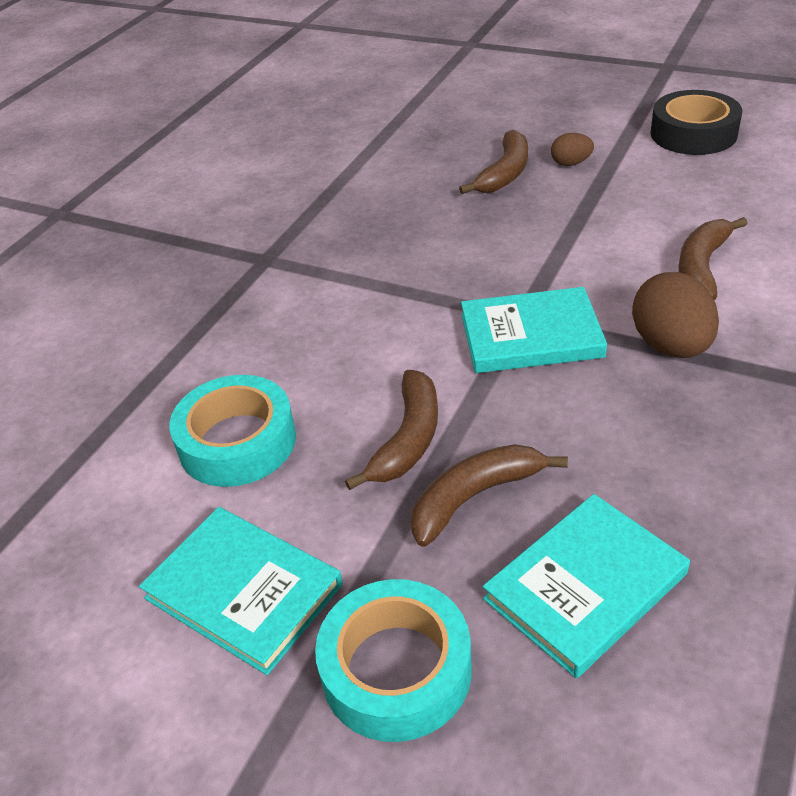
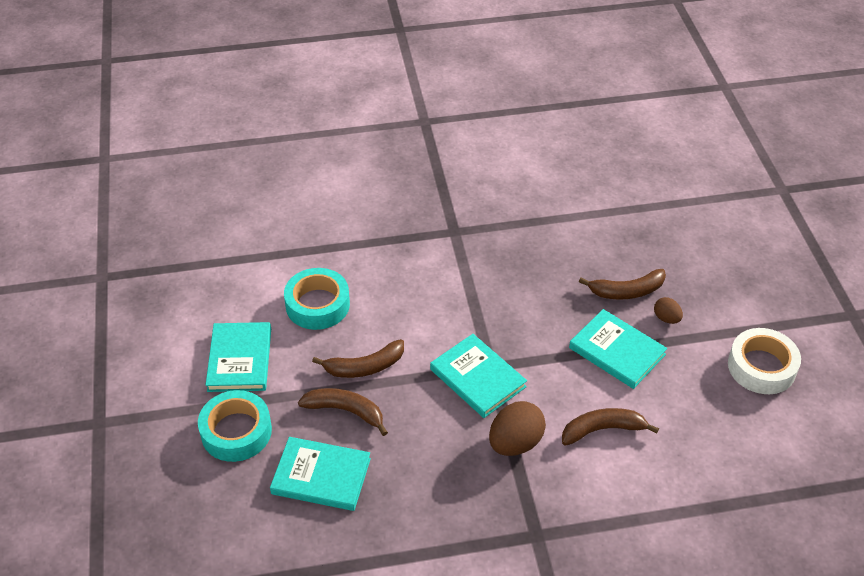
camera: 50 degrees right, 5 degrees up
(588, 212) = (617, 351): none -> turquoise book
(693, 134) = (761, 367): black tape -> white tape

